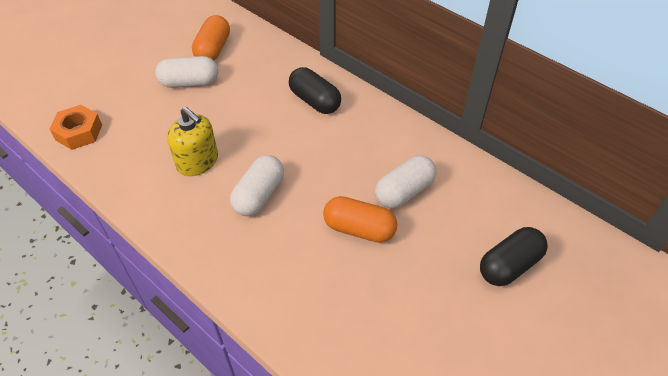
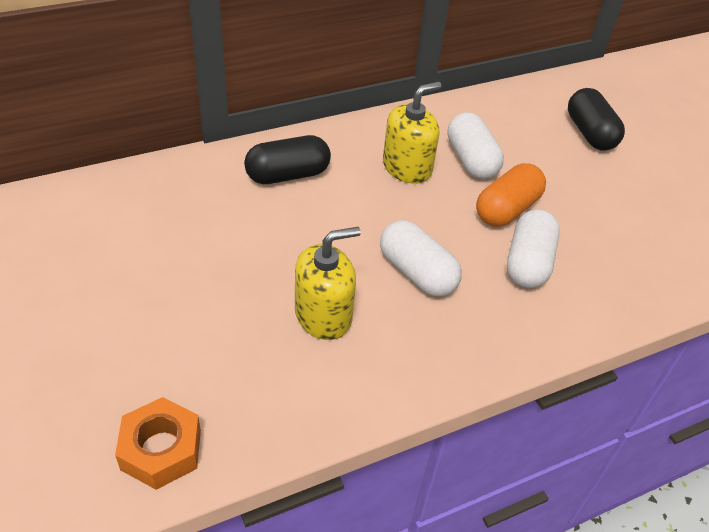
camera: 70 degrees left, 5 degrees down
(189, 83) = (153, 281): white capsule -> white capsule (528, 263)
(213, 49) = (100, 235): orange capsule -> none
(367, 157) = (407, 167): none -> yellow soap dispenser

